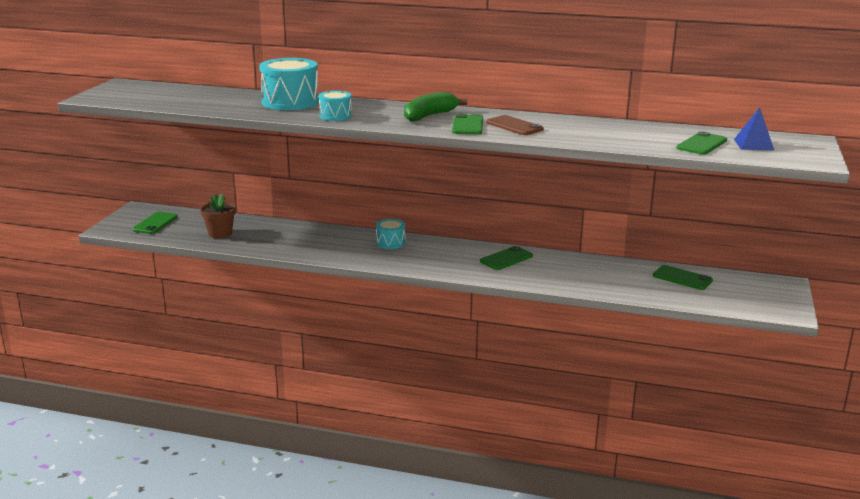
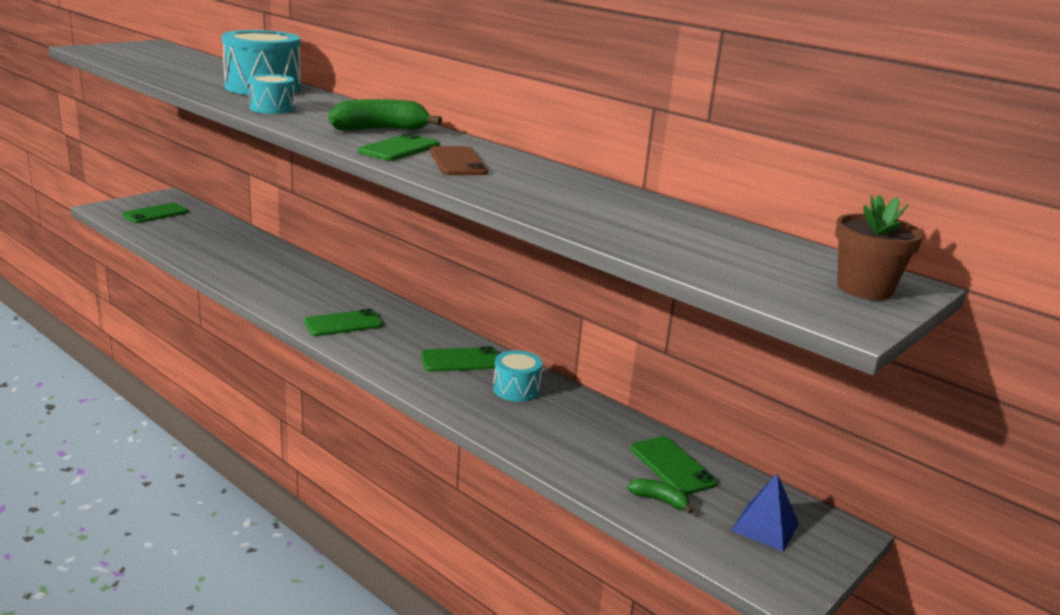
camera: 25 degrees right, 0 degrees up
(220, 233) = (196, 240): brown flower pot -> brown flower pot (864, 288)
(390, 242) = (354, 300): turquoise drum -> turquoise drum (516, 389)
(697, 295) = (659, 500): none -> green banana
(702, 144) = (685, 244): green phone -> green phone (343, 324)
(753, 144) = (776, 266): blue pyramid -> blue pyramid (765, 527)

